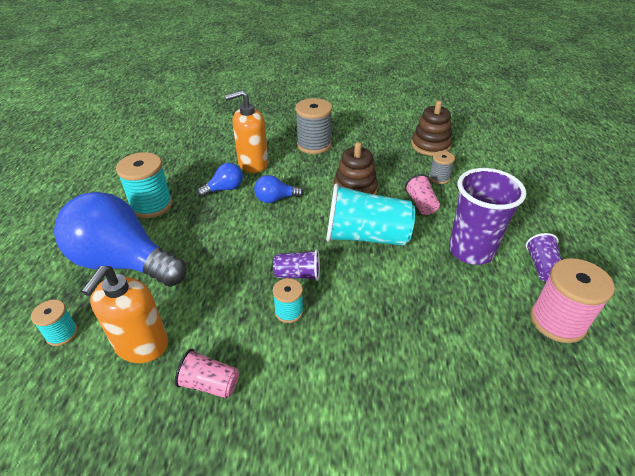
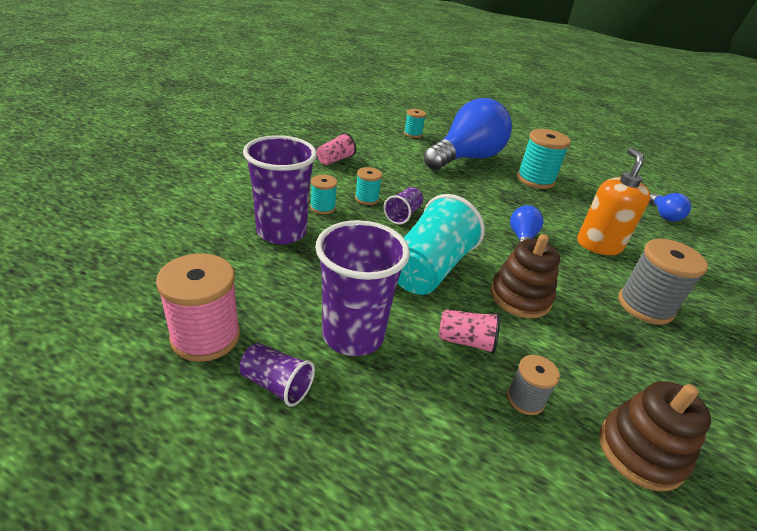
camera: 110 degrees right, 5 degrees down
(141, 345) = (383, 150): orange soap dispenser -> none
(225, 189) = (550, 216): blue light bulb -> blue light bulb (663, 215)
(337, 339) = (323, 207): none -> turquoise spool
(407, 349) = (281, 232): none -> purple cup

